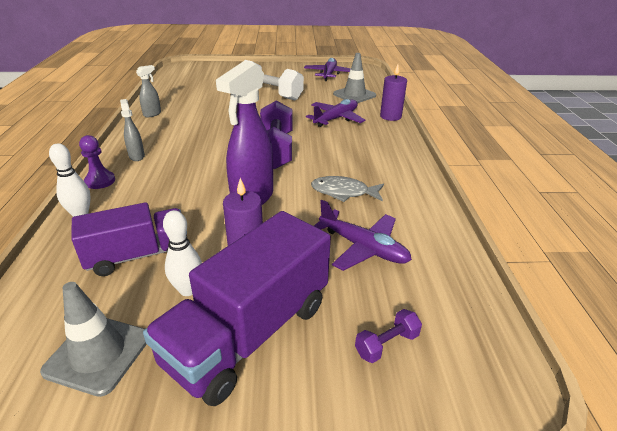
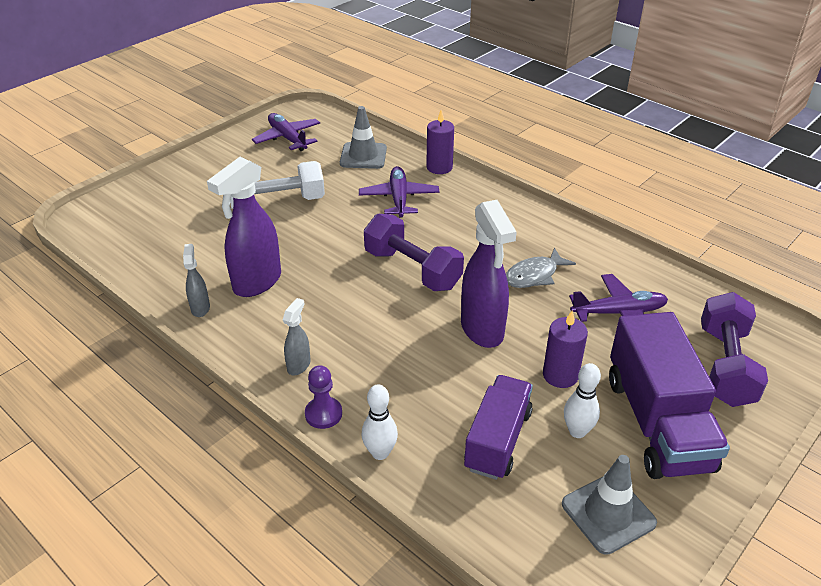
camera: 45 degrees left, 5 degrees up
(136, 156) = (299, 365): grey spray bottle -> grey spray bottle turned 90 degrees clockwise
(193, 117) = (257, 283): none -> purple spray bottle
(386, 344) = (725, 366): purple dumbbell -> purple dumbbell, size x2.20

